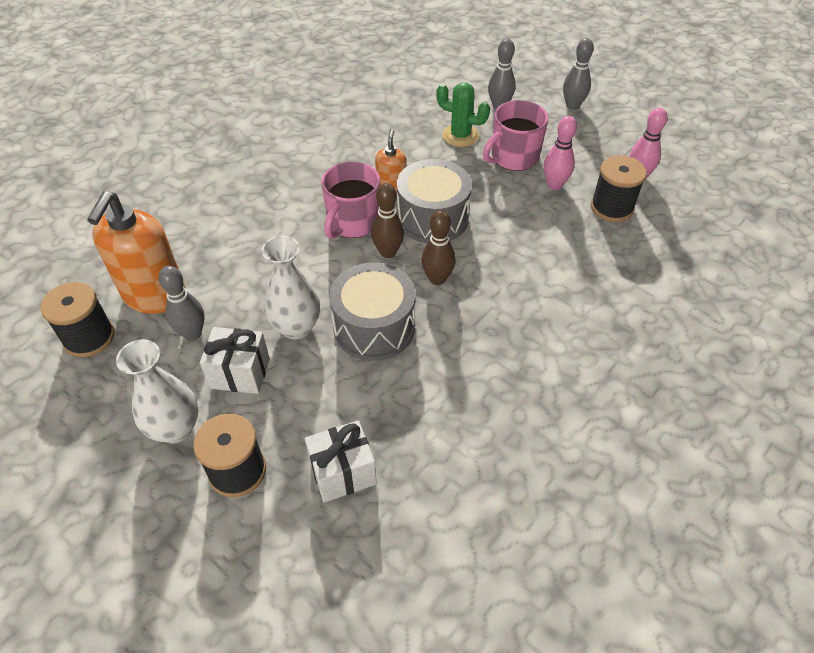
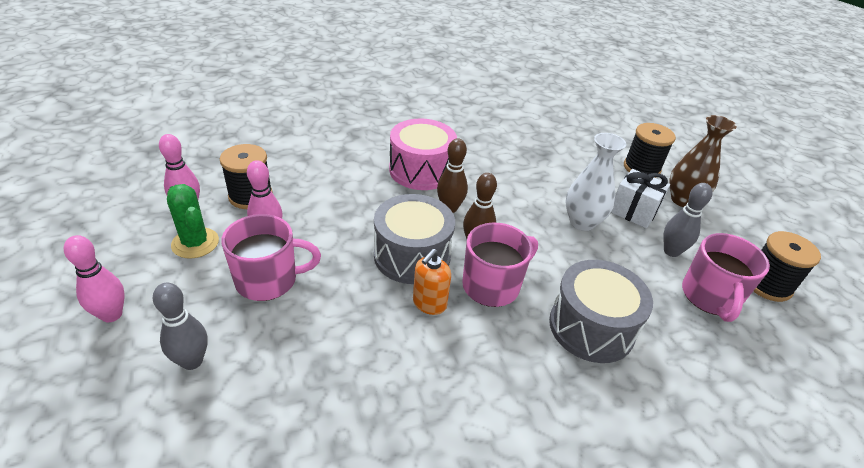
camera: 155 degrees left, 10 degrees down
(154, 295) = (710, 297): orange soap dispenser -> pink mug
(175, 428) = (683, 200): white vase -> brown vase
(343, 472) = (577, 146): white gift -> none
(374, 327) = (521, 199): grey drum -> grey drum (591, 327)
(460, 136) = (290, 338): green cactus -> green cactus (195, 243)
(503, 313) = (421, 170): none -> pink drum
(572, 106) = (111, 315): grey bowling pin -> pink bowling pin

